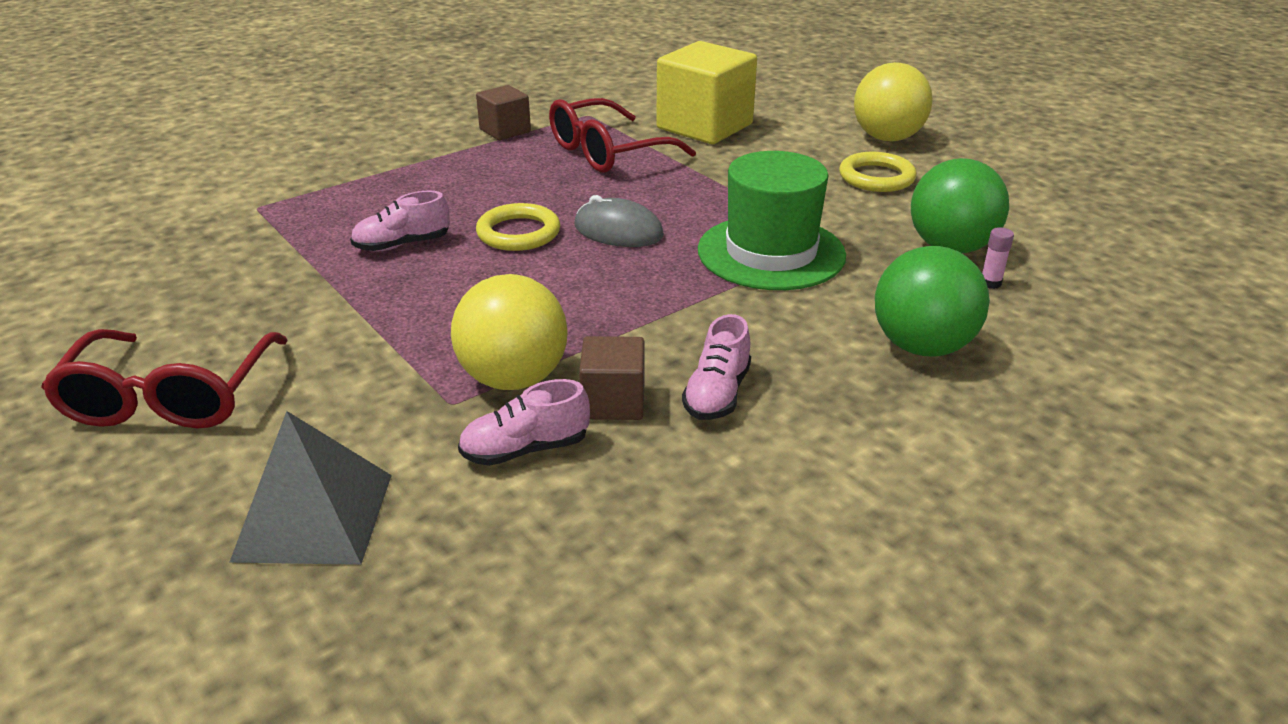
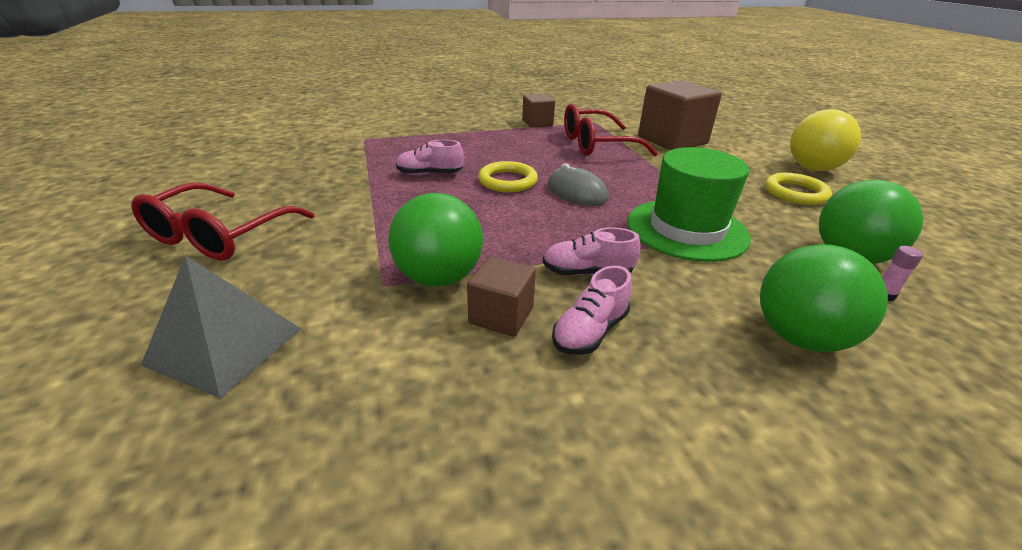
camera: 20 degrees right, 0 degrees up
(514, 379) = (439, 277): yellow ball -> green ball
(525, 449) = (409, 336): pink shoe -> pink shoe (587, 272)
(704, 126) = (672, 140): yellow cube -> brown cube

